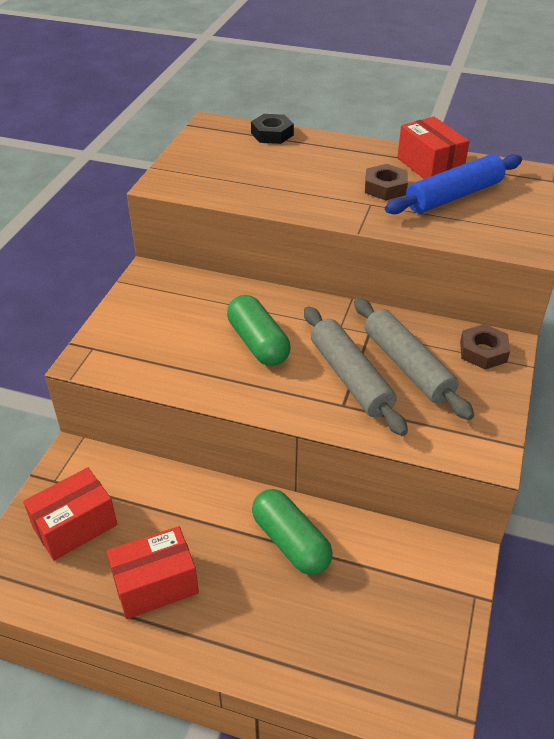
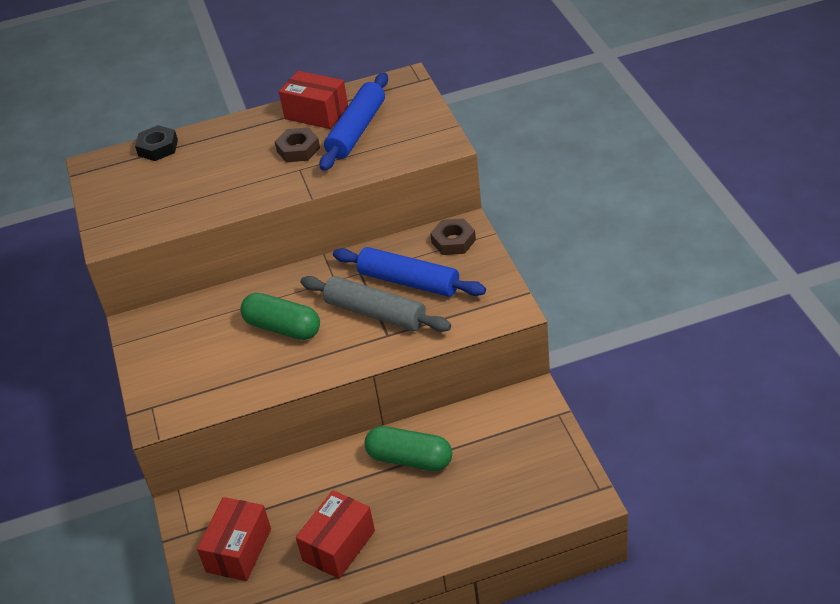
camera: 30 degrees left, 0 degrees up
(407, 366) = (409, 281): grey rolling pin -> blue rolling pin

